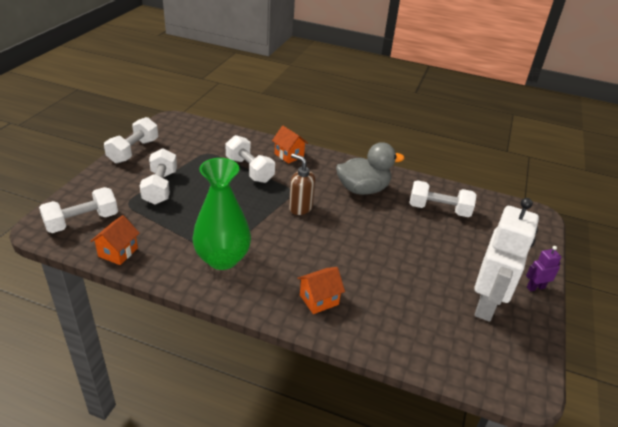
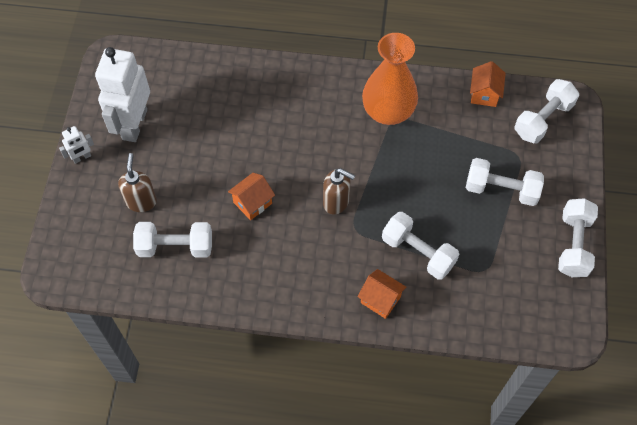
camera: 170 degrees right, 25 degrees up
(160, 187) = (501, 190): white dumbbell -> white dumbbell turned 60 degrees counterclockwise
(222, 259) = (388, 112): green vase -> orange vase
(319, 300) = (287, 91): orange house -> orange house (252, 203)
(363, 189) = (270, 257): grey duck -> none
(470, 243) = (141, 201): none -> brown soap dispenser
(535, 287) = (82, 157): purple robot -> white robot

